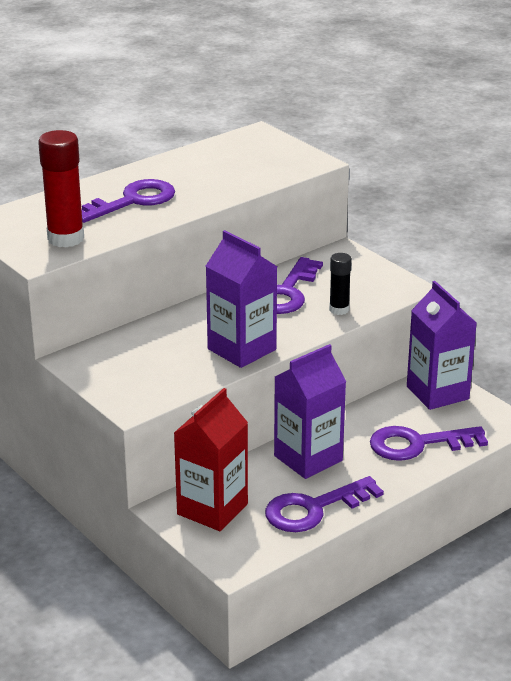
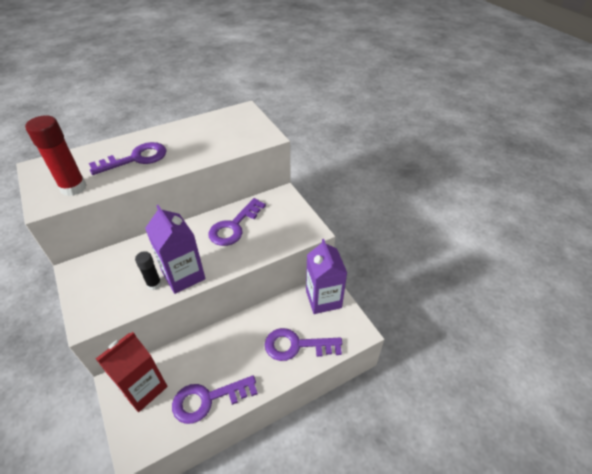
camera: 10 degrees right, 15 degrees up
(308, 458) = (222, 348): purple carton -> none
(339, 310) = (261, 246): black glue stick -> black glue stick (154, 284)

